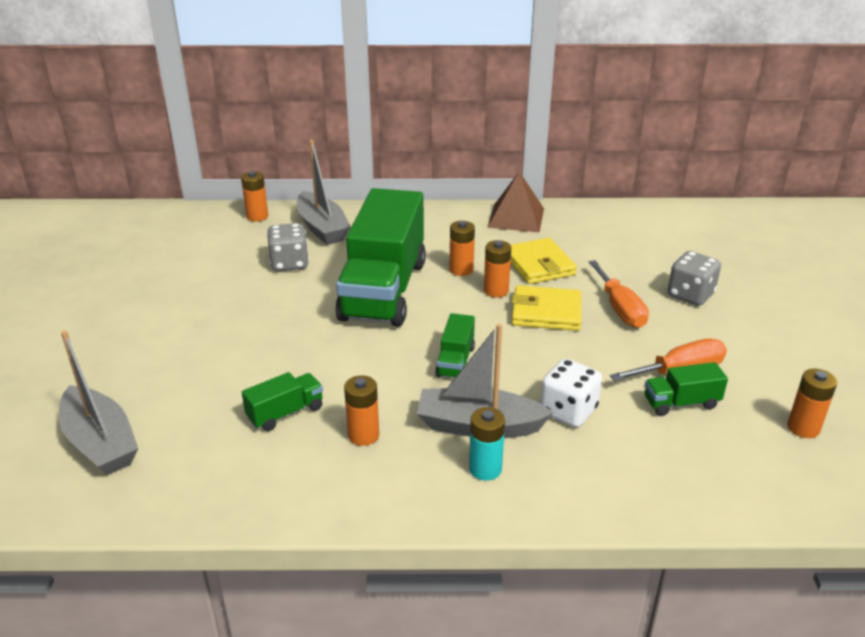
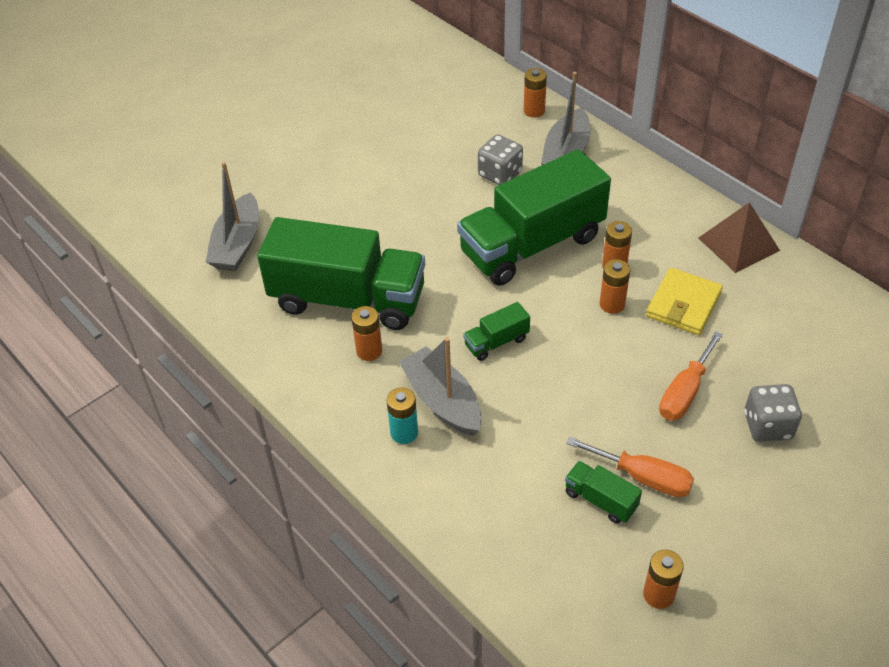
camera: 50 degrees right, 15 degrees up
(285, 413) = (348, 299): green truck -> green truck, size x2.45
(546, 312) = (621, 351): yellow wallet -> none
(568, 411) = (513, 439): white dice -> none

